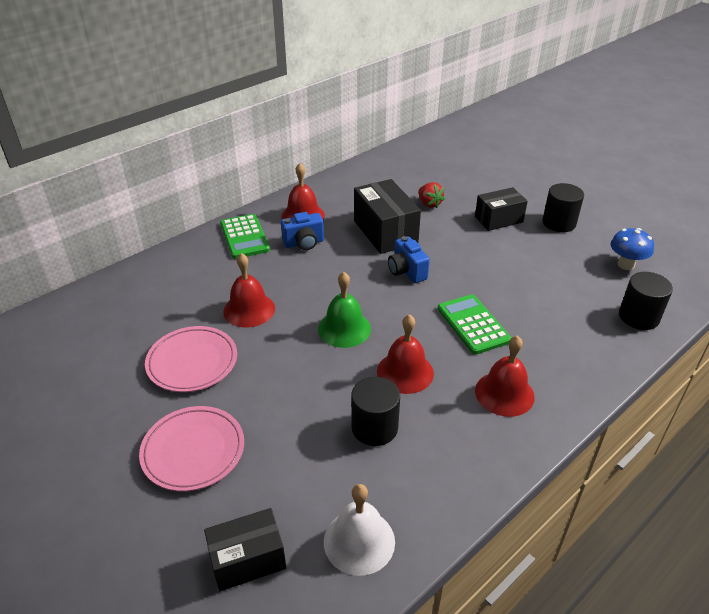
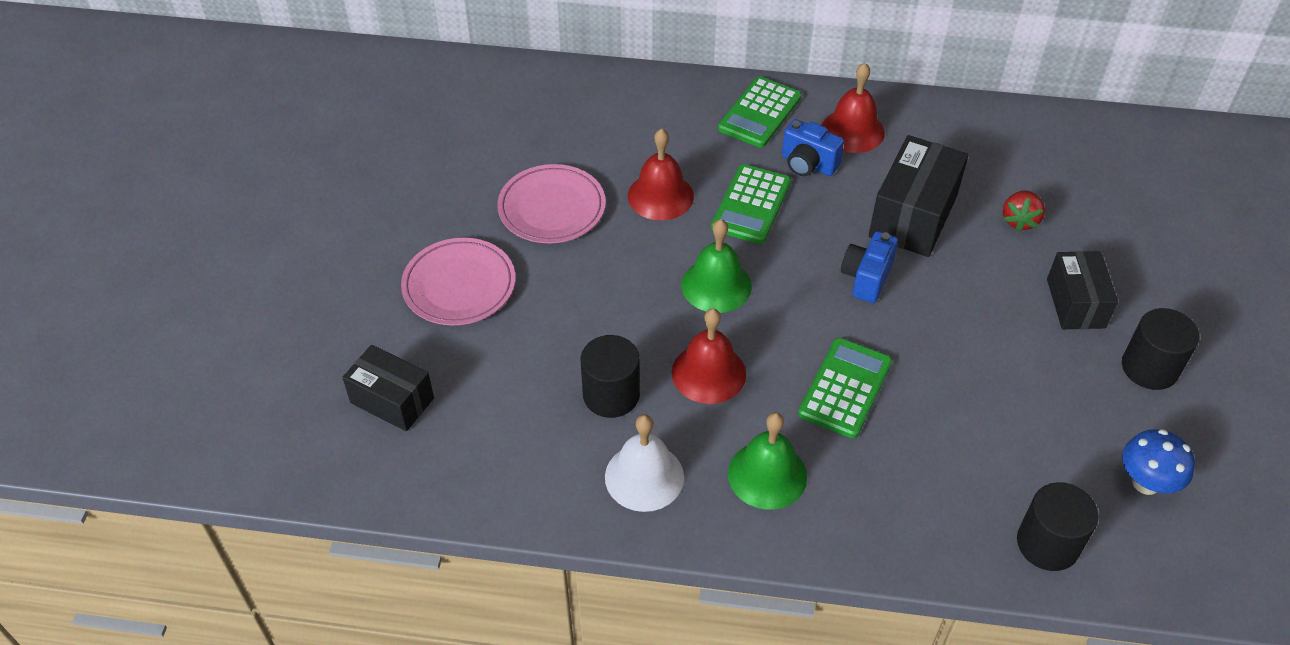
camera: 50 degrees right, 10 degrees up
(304, 280) = (751, 205): none -> green calculator
(359, 541) = (476, 464): white bell -> white bell (644, 477)
(498, 219) = (1075, 303): black box -> black box turned 60 degrees clockwise
(504, 393) = (767, 475): red bell -> green bell

